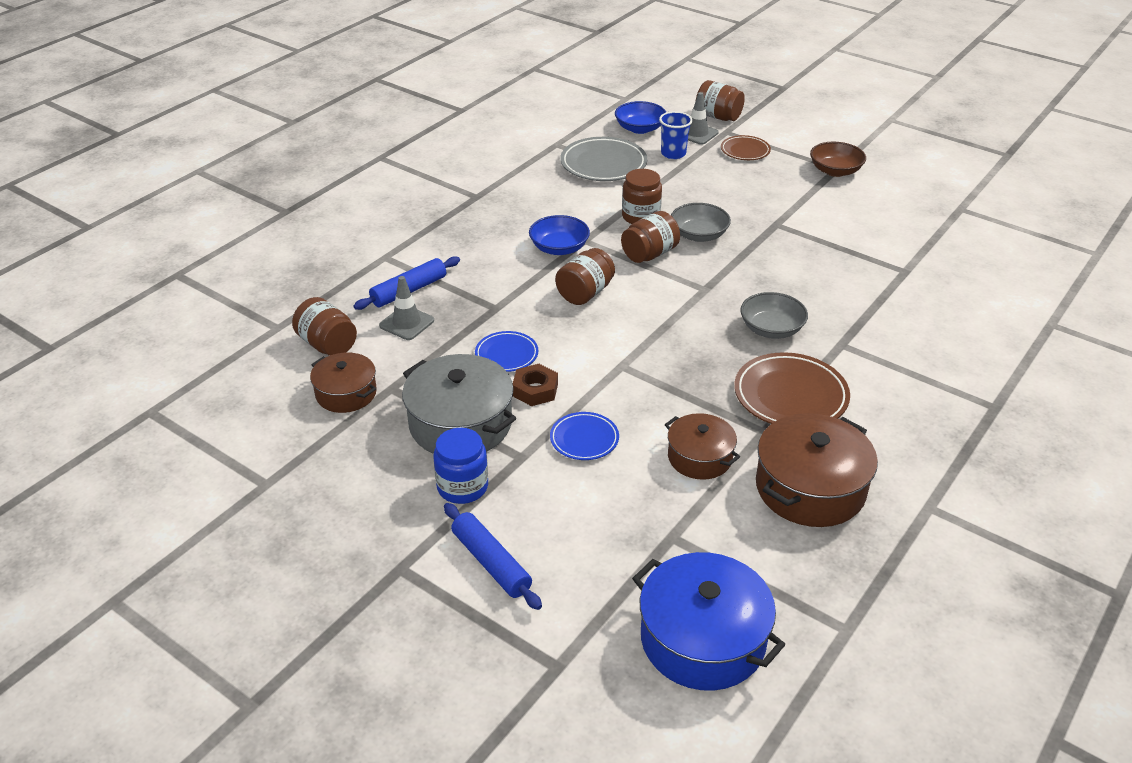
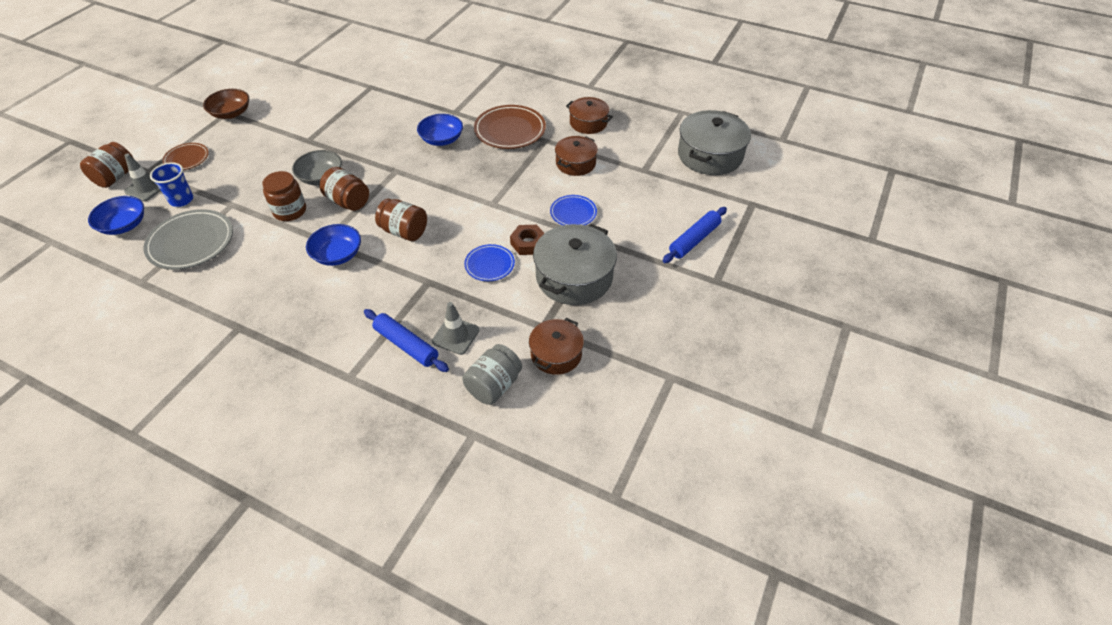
camera: 100 degrees left, 10 degrees up
(327, 345) = (494, 385): brown jar -> grey jar
(462, 487) = (636, 264): blue jar -> none
(702, 639) = (710, 155): blue pot -> grey pot
(771, 329) = (441, 139): grey bowl -> blue bowl
(810, 488) = (588, 123): brown pot -> brown pot, size x0.61

